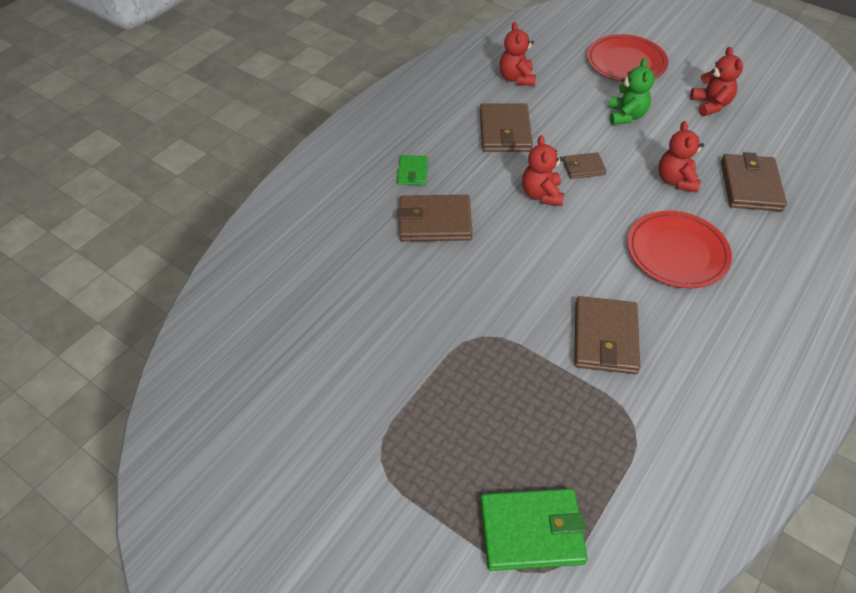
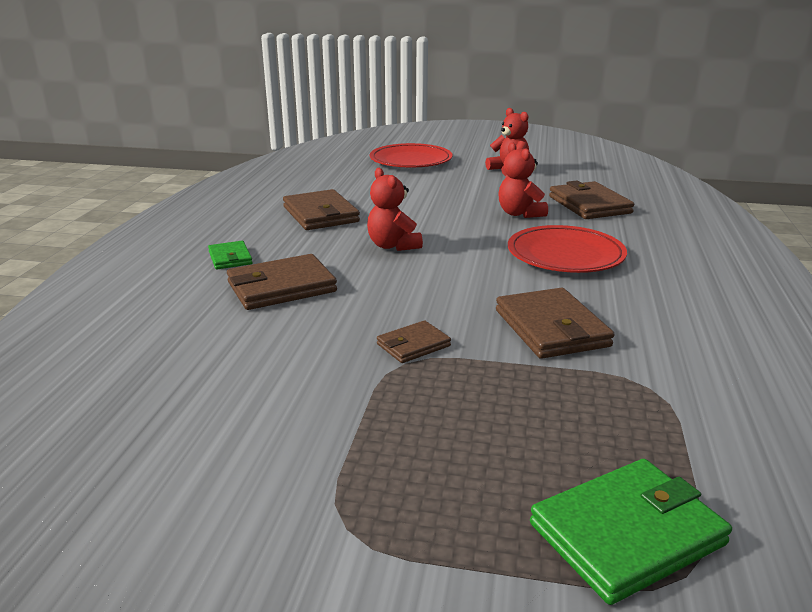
camera: 25 degrees left, 25 degrees down
(516, 78) = (309, 183): red teddy bear -> none
(583, 168) = (423, 222): brown wallet -> brown wallet (413, 345)
(626, 116) = (437, 187): green teddy bear -> none

